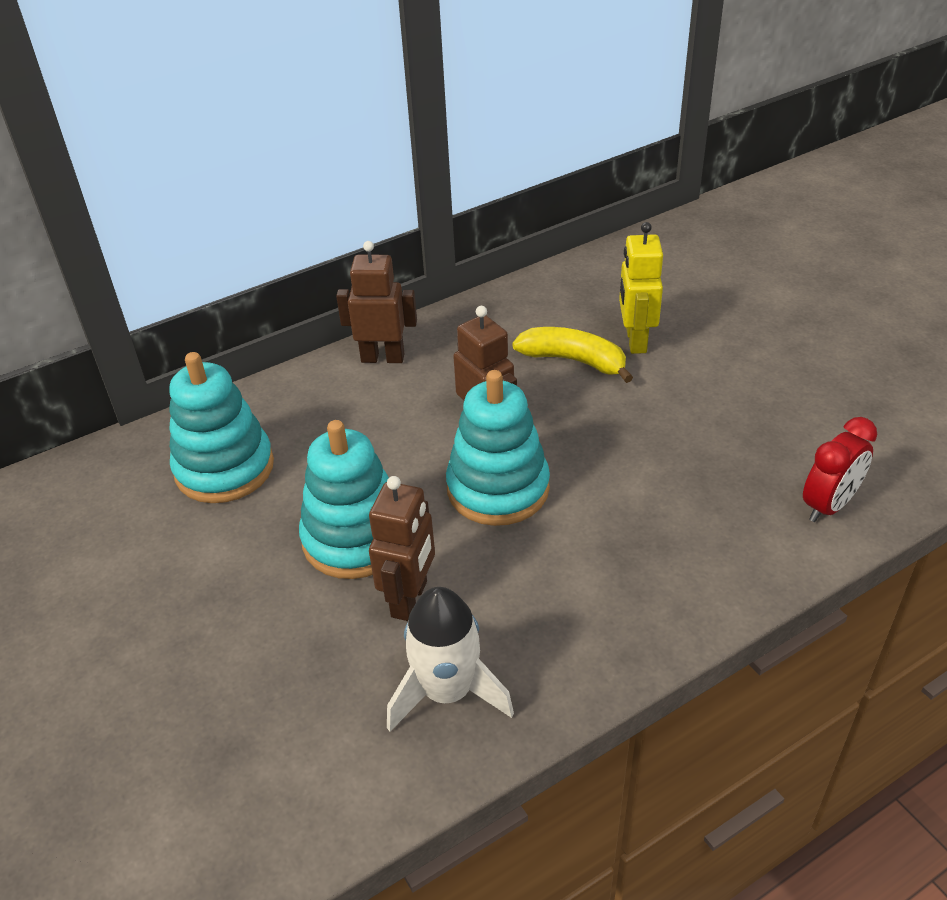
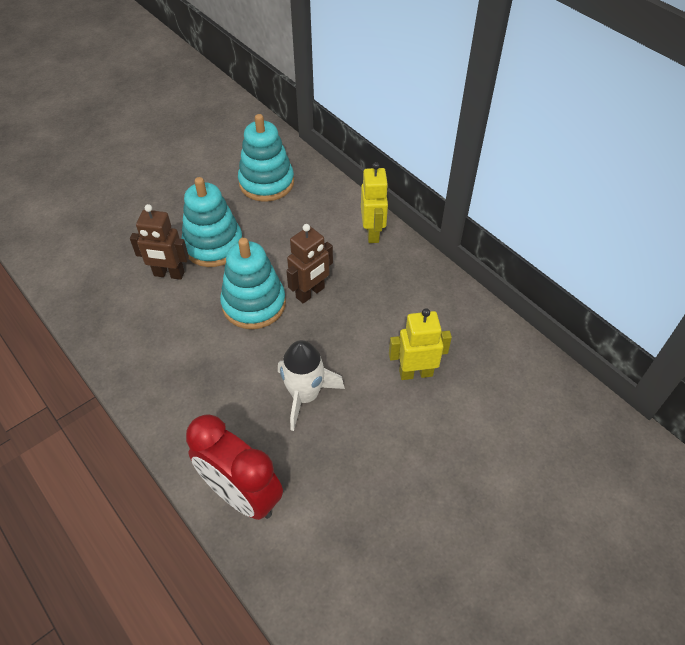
camera: 80 degrees right, 10 degrees up
(383, 358) = (373, 233): brown robot -> yellow robot
(447, 692) = (107, 297): white rocket -> white rocket (305, 395)
(574, 360) = (385, 335): yellow banana -> none
(829, 505) = (242, 495): red clock -> red clock, size x1.61

